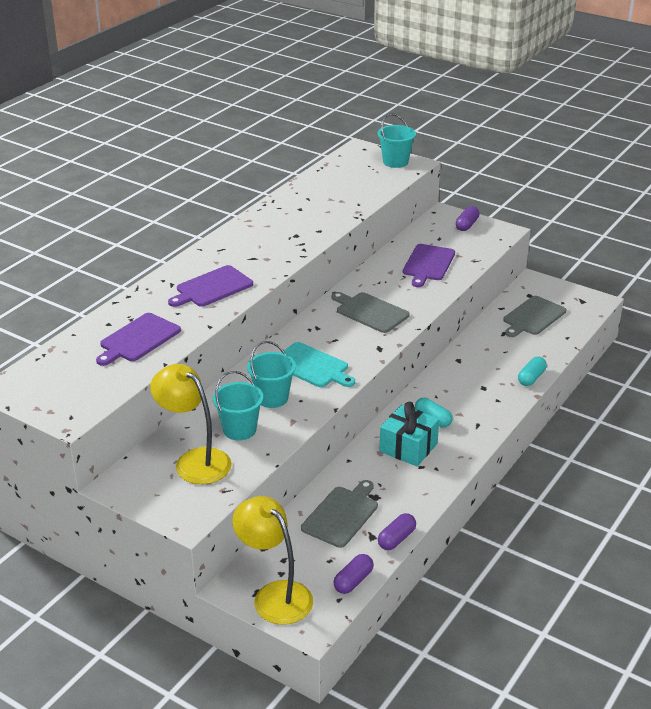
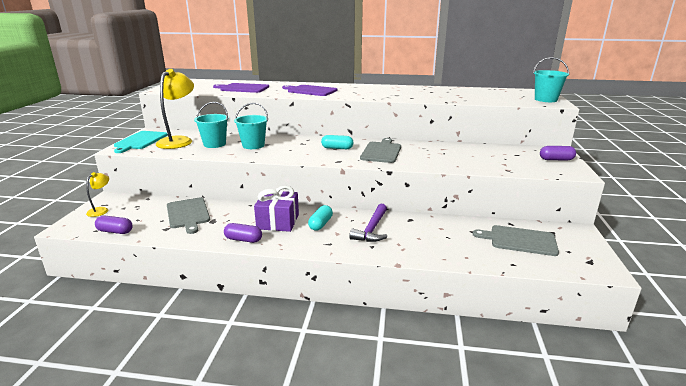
camera: 65 degrees right, 10 degrees down
(275, 595) = (101, 210): yellow lamp -> yellow lamp, size x0.50
(312, 366) = (297, 148): turquoise cutting board -> turquoise cutting board (140, 141)
(342, 515) = (188, 214): grey cutting board -> grey cutting board turned 60 degrees clockwise
(396, 539) = (165, 238): purple capsule -> purple capsule (243, 239)
(408, 447) = (278, 222): turquoise gift -> purple gift
(428, 264) = (473, 157): purple cutting board -> none
(464, 390) = (372, 229): none -> purple hammer
(531, 378) = (422, 256): turquoise capsule -> turquoise capsule (337, 148)

